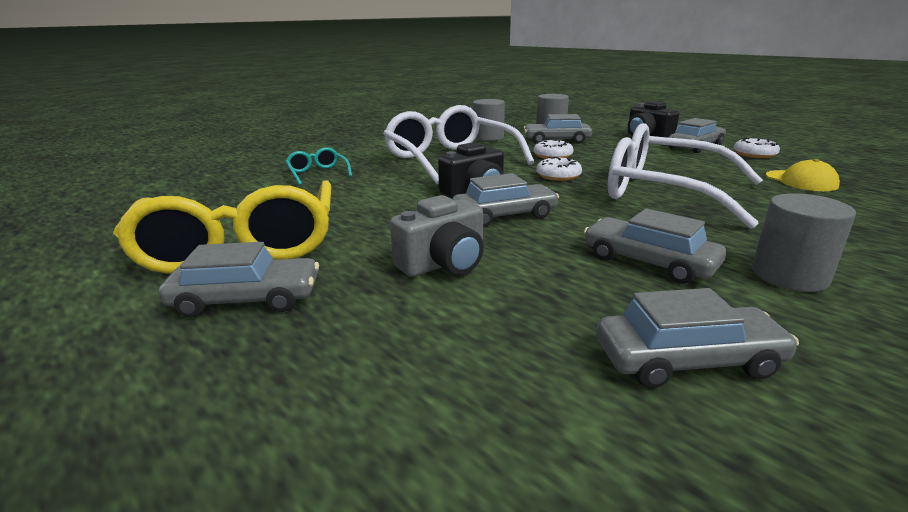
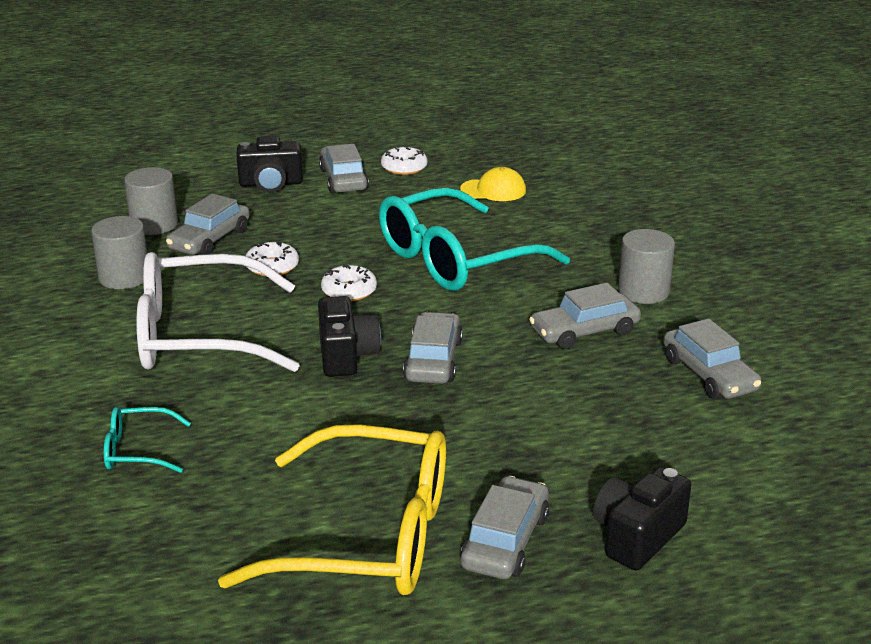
camera: 65 degrees left, 5 degrees up
(272, 378) = (637, 536): none -> black camera
(444, 264) = (514, 423): grey camera -> none
(664, 192) = (455, 259): white glasses -> turquoise glasses
(687, 360) = (709, 374): grey car -> grey car turned 135 degrees clockwise

